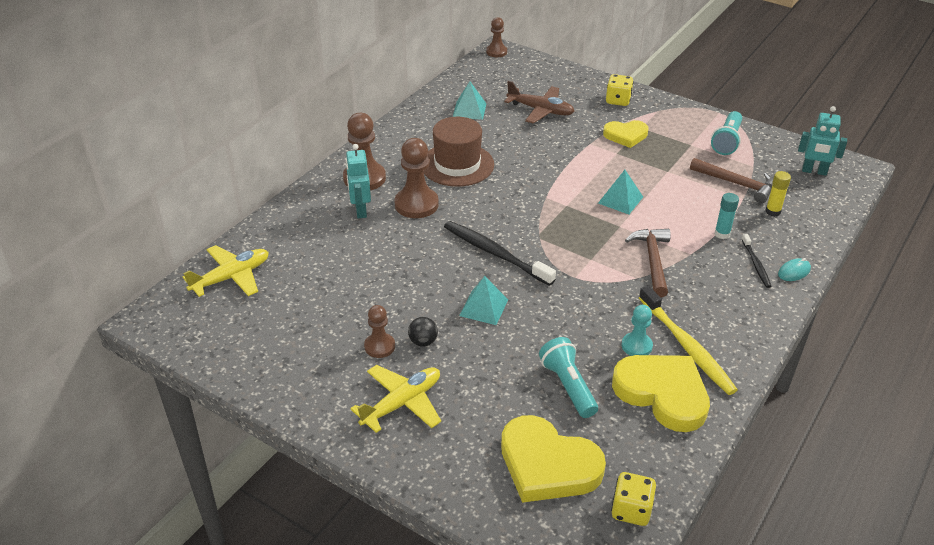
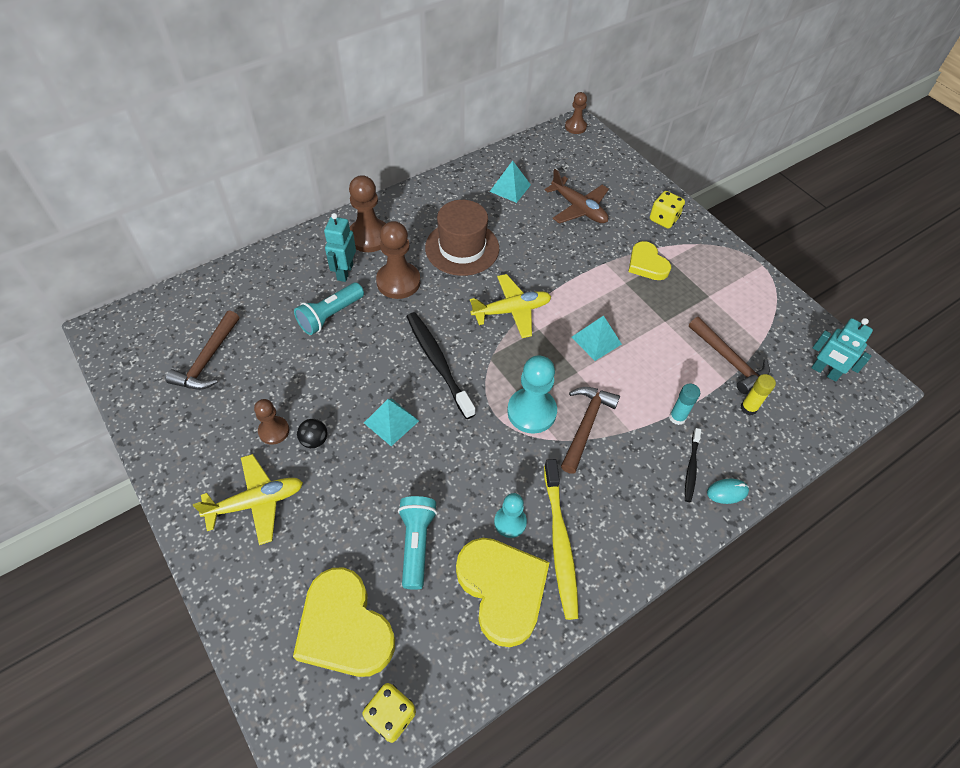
camera: 20 degrees right, 15 degrees up
(231, 277) = (194, 309): yellow plane -> yellow plane (512, 311)
(274, 312) = (208, 359): none -> brown hammer
(601, 264) = (531, 412): none -> turquoise pawn
(625, 135) = (647, 264): yellow heart -> yellow heart turned 45 degrees clockwise
(727, 141) = (750, 304): turquoise flashlight -> turquoise flashlight (330, 315)

